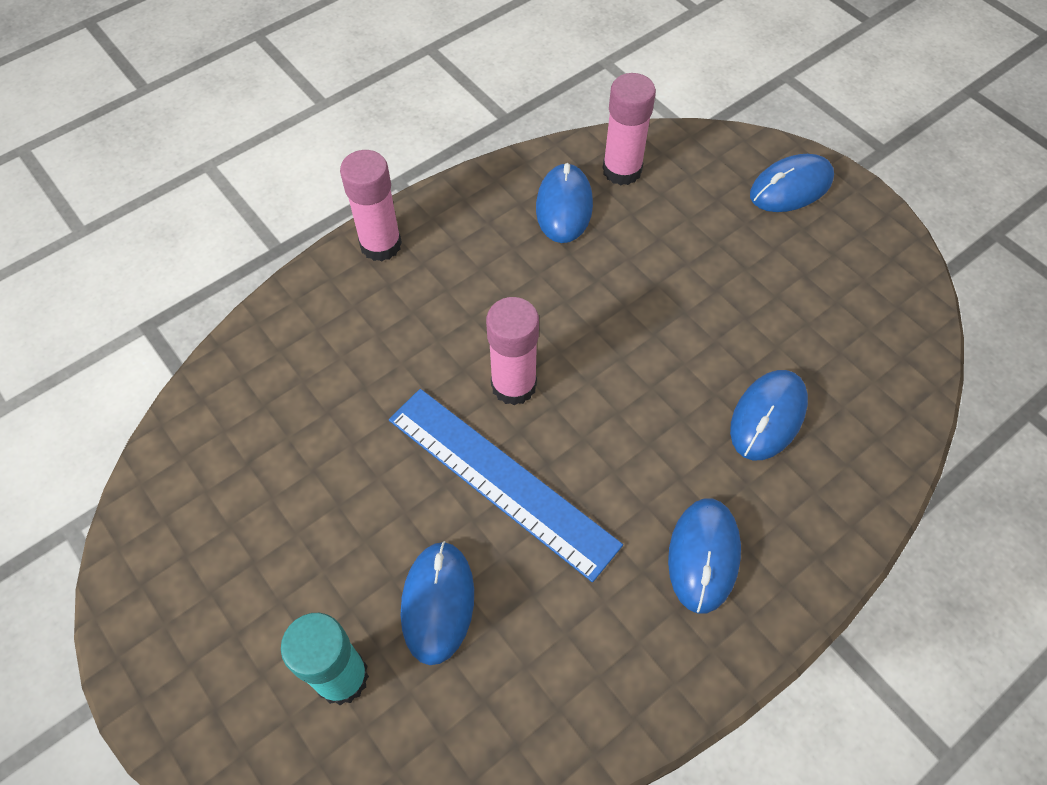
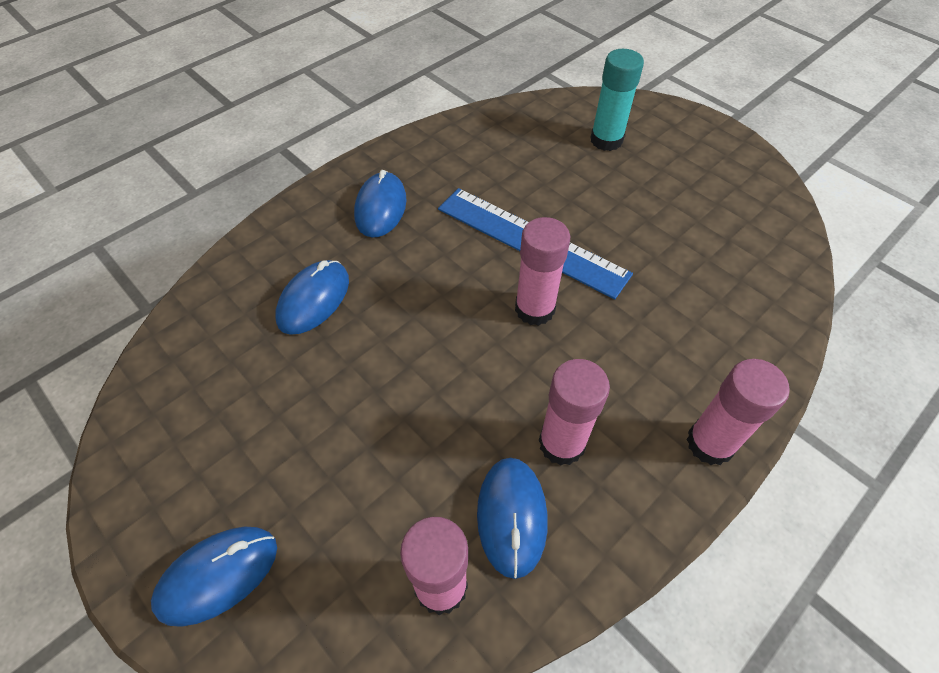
camera: 175 degrees right, 5 degrees down
(437, 603) = (559, 174): blue mouse -> none
(512, 254) = (561, 443): none -> pink glue stick

